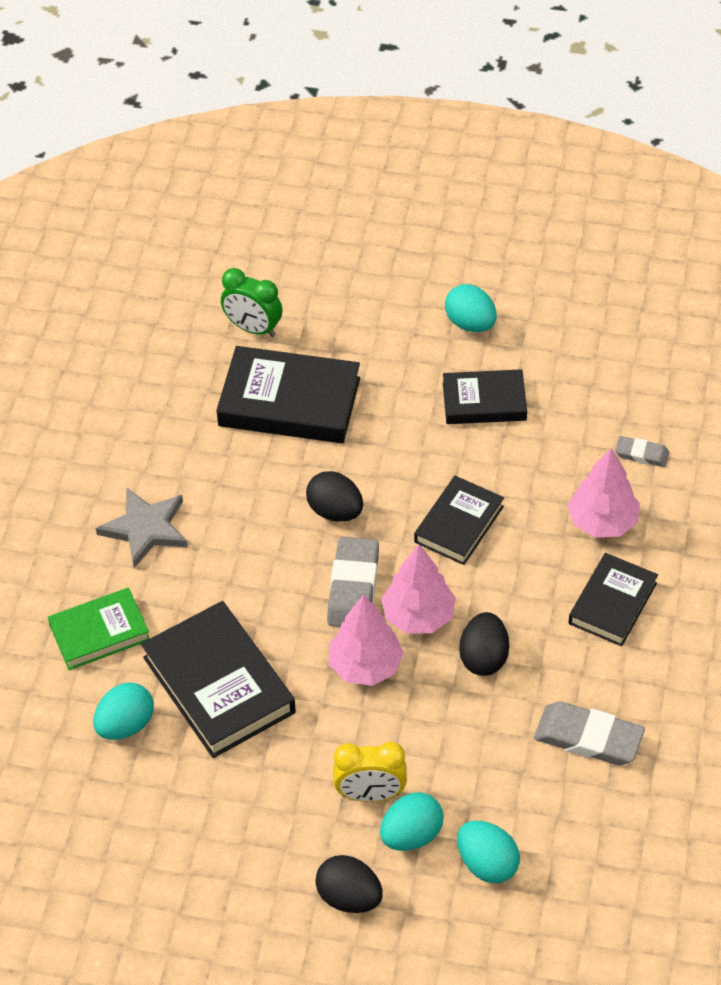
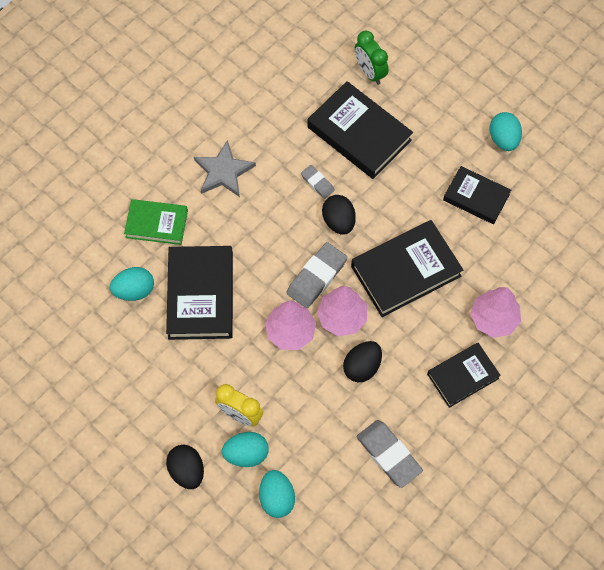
camera: 30 degrees right, 15 degrees up
(459, 524) = (405, 271): black book -> black book, size x1.60
(641, 454) = (549, 287): grey eraser -> grey eraser (317, 183)

